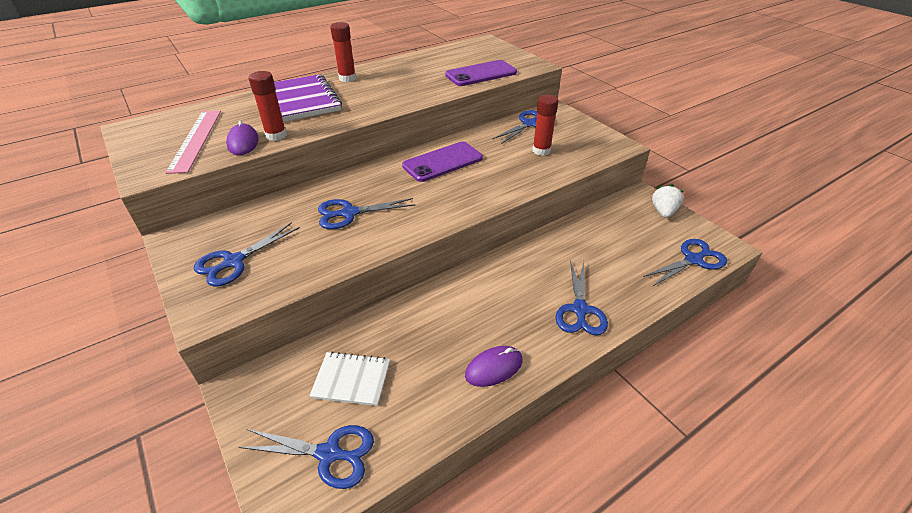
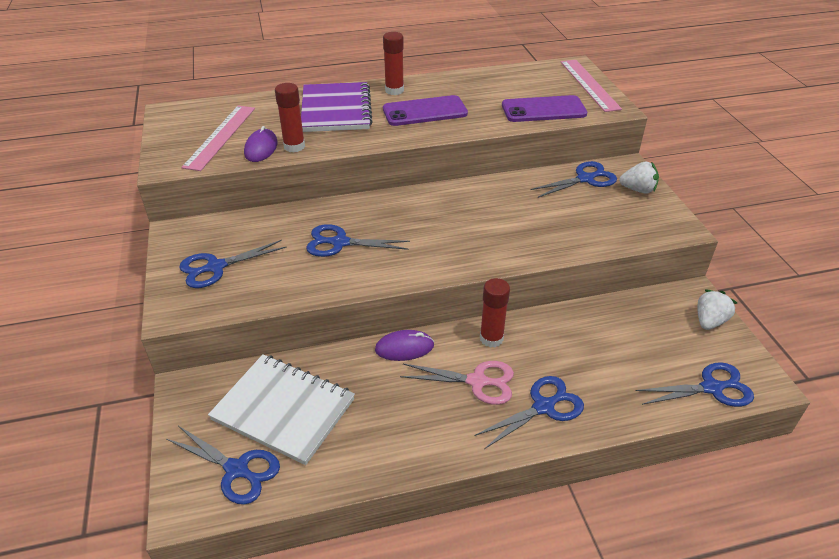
camera: 20 degrees right, 0 degrees up
(351, 380) = (284, 409): white notebook -> white notebook, size x1.71
(443, 162) = (462, 206): purple phone -> purple phone (425, 111)
(494, 368) = (422, 439): purple mouse -> purple mouse (404, 348)
(505, 52) = (589, 84): none -> pink ruler
(515, 304) = (477, 381): none -> pink scissors
(541, 150) = (580, 215): red glue stick -> red glue stick (491, 338)
(573, 124) = (638, 190): none -> white strawberry
(580, 310) = (543, 407): blue scissors -> blue scissors turned 150 degrees counterclockwise

